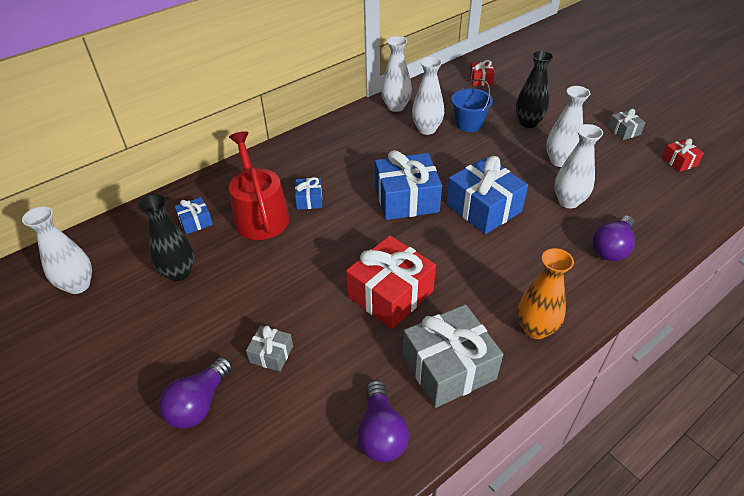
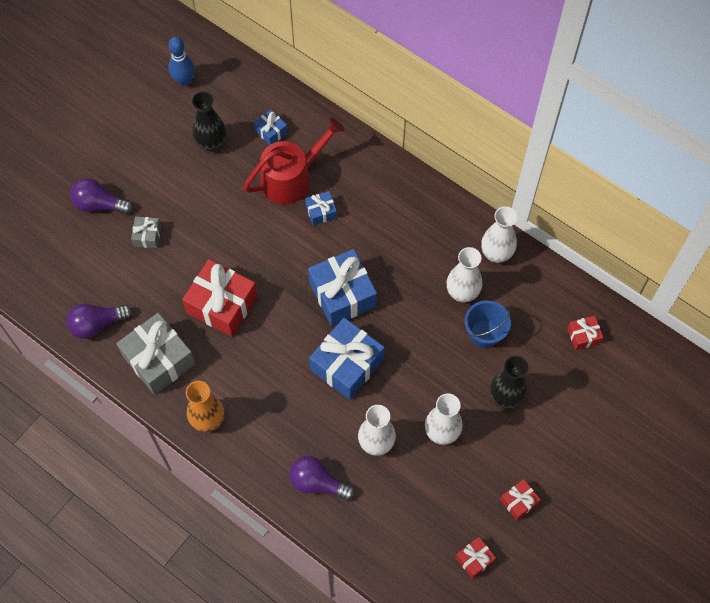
camera: 75 degrees right, 20 degrees up
(78, 285) = (184, 81): white vase -> blue bowling pin
(623, 131) = (519, 502): grey gift -> red gift

